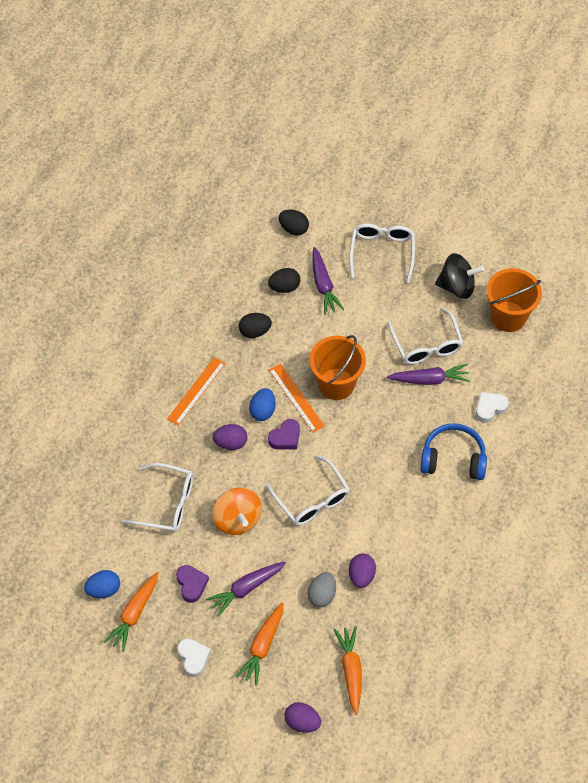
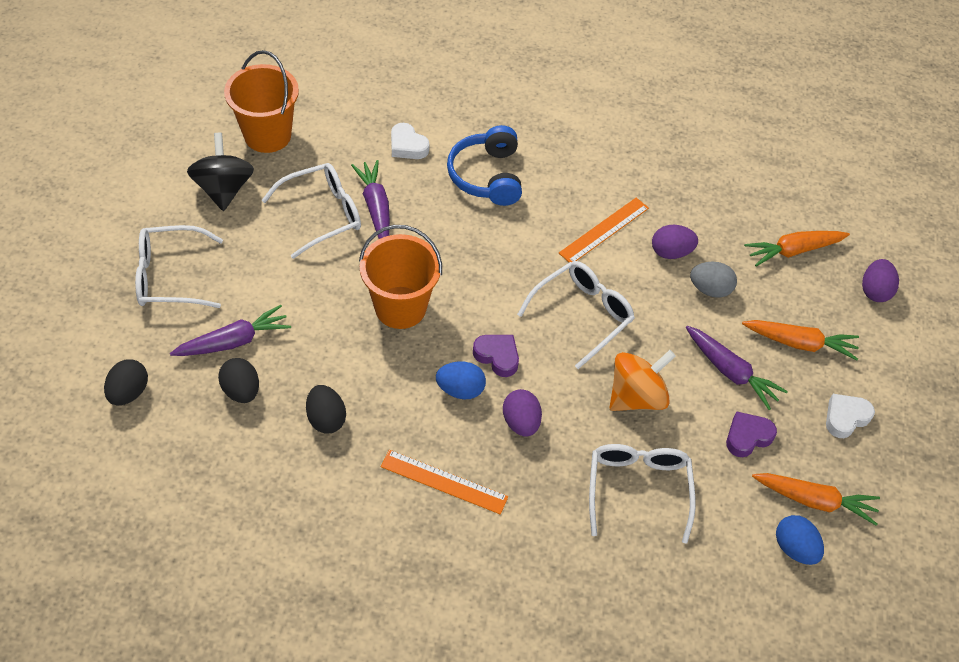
camera: 105 degrees left, 5 degrees down
(296, 398) = (431, 351): orange ruler -> orange ruler (604, 230)

